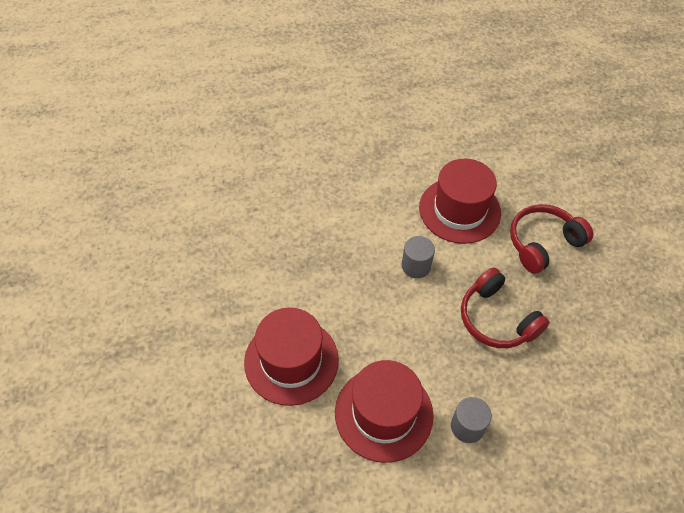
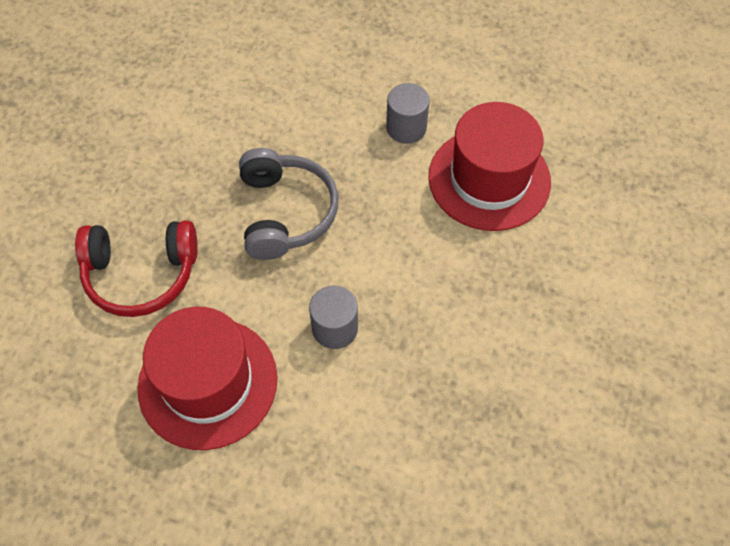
camera: 150 degrees left, 5 degrees up
(291, 361) = (571, 284): red hat -> none
(496, 319) = (285, 212): red headphones -> grey headphones

